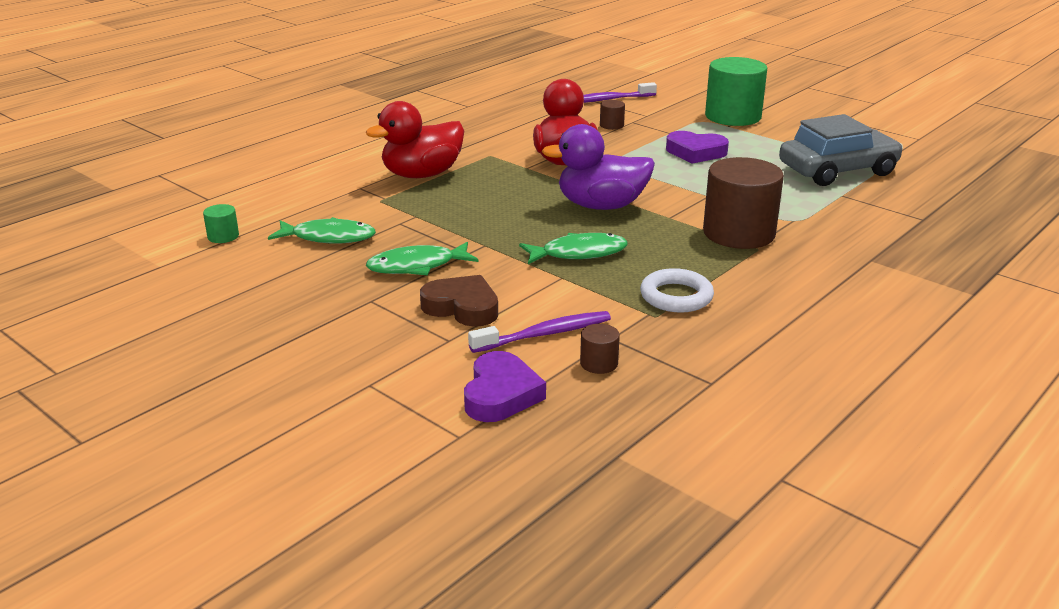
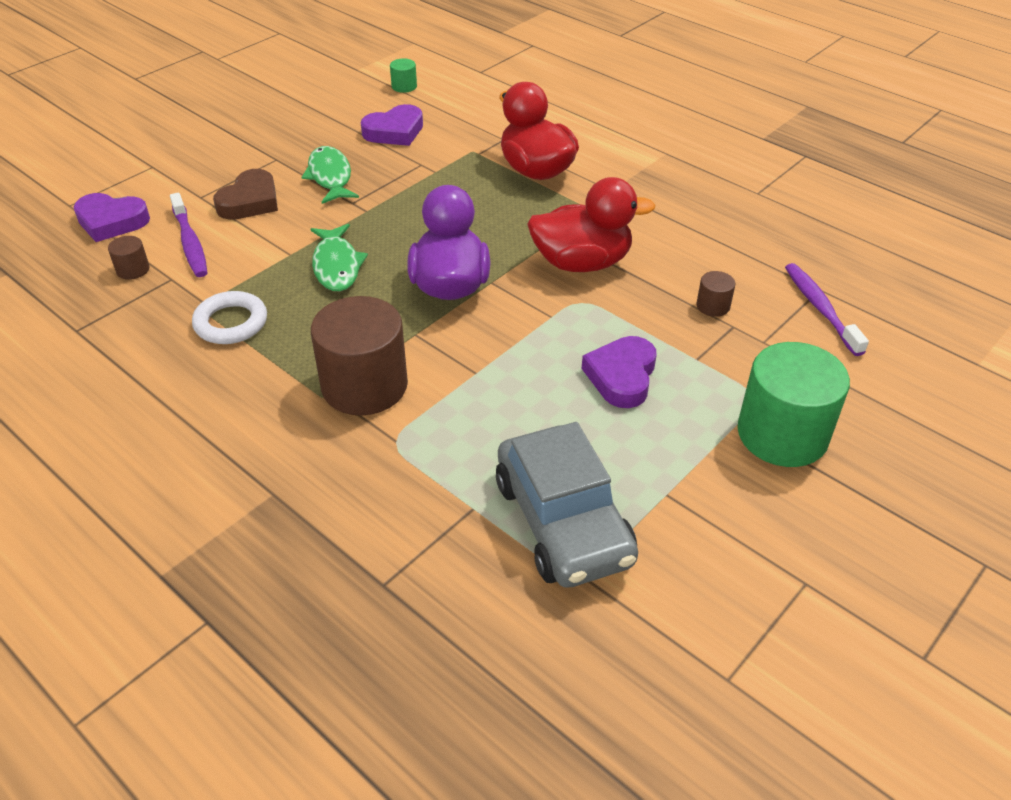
camera: 90 degrees right, 15 degrees up
(328, 237) = (394, 131): green fish -> purple heart

